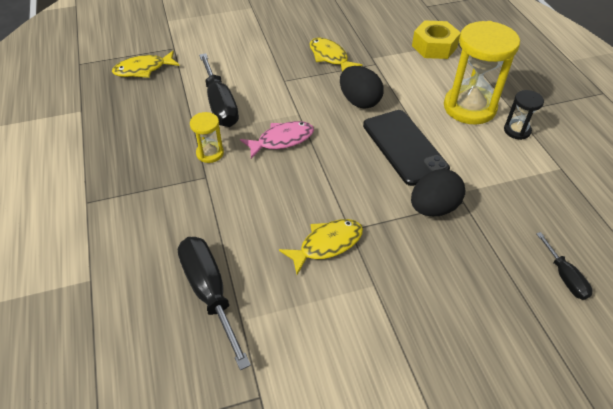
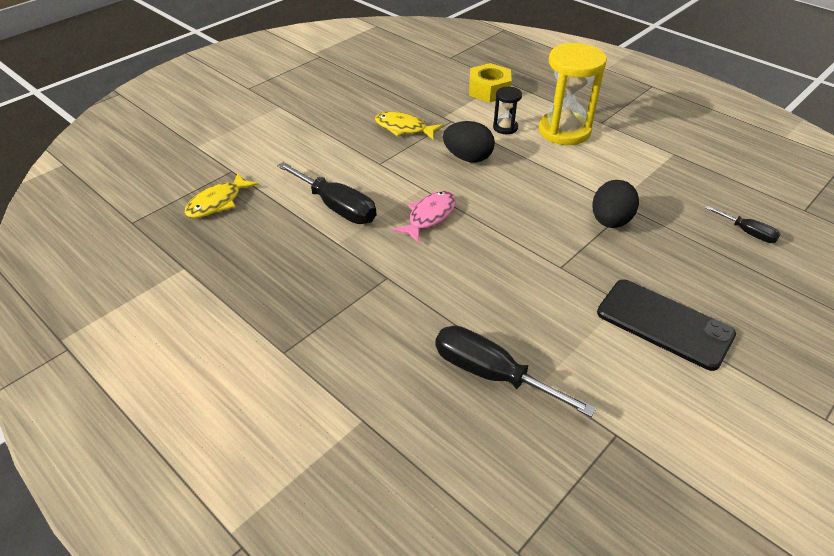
camera: 30 degrees left, 5 degrees down
(210, 153) = (370, 254): yellow hourglass -> none
(327, 244) = (554, 287): yellow fish -> none
(404, 147) = (542, 182): black phone -> black phone (664, 324)
(517, 130) = (617, 136): black hourglass -> black hourglass (505, 127)

